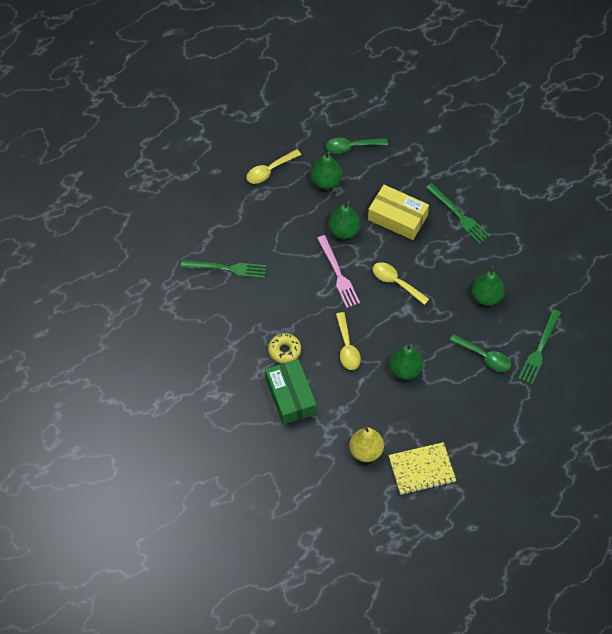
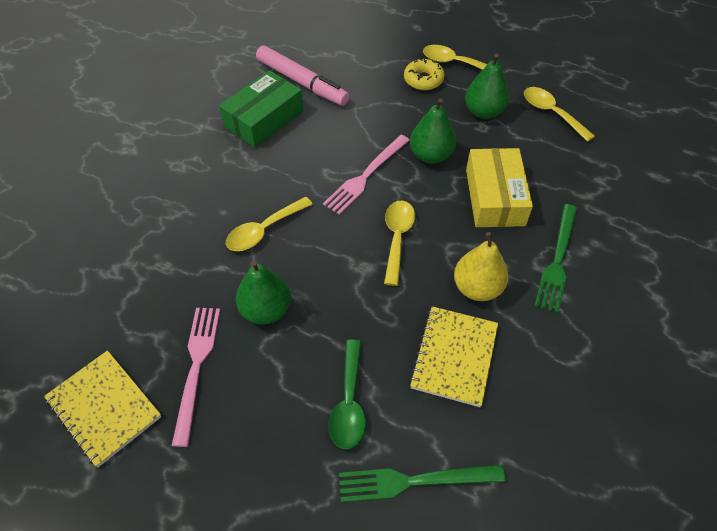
camera: 60 degrees right, 5 degrees down
(227, 268) = (302, 82): green fork -> pink marker
(284, 350) = (222, 173): yellow donut -> yellow donut (423, 80)
(290, 396) = (158, 206): green box -> green box (264, 119)
(351, 147) = (551, 113): green spoon -> yellow spoon
(366, 451) = (108, 322): yellow pear -> yellow pear (477, 288)
(422, 417) = (196, 367): none -> pink fork
(486, 297) = (454, 356): green pear -> yellow notebook

